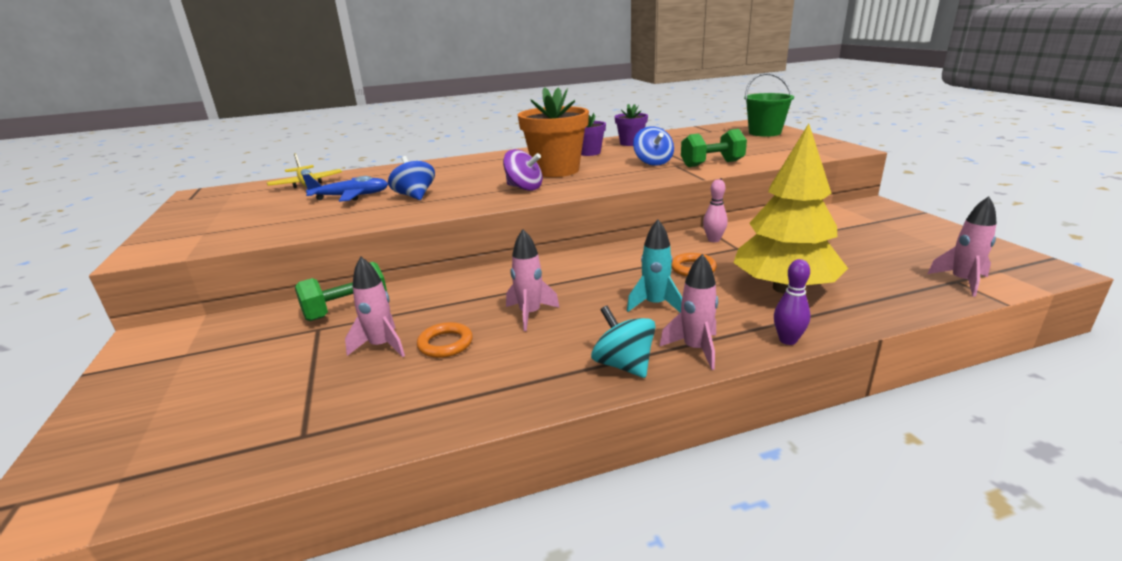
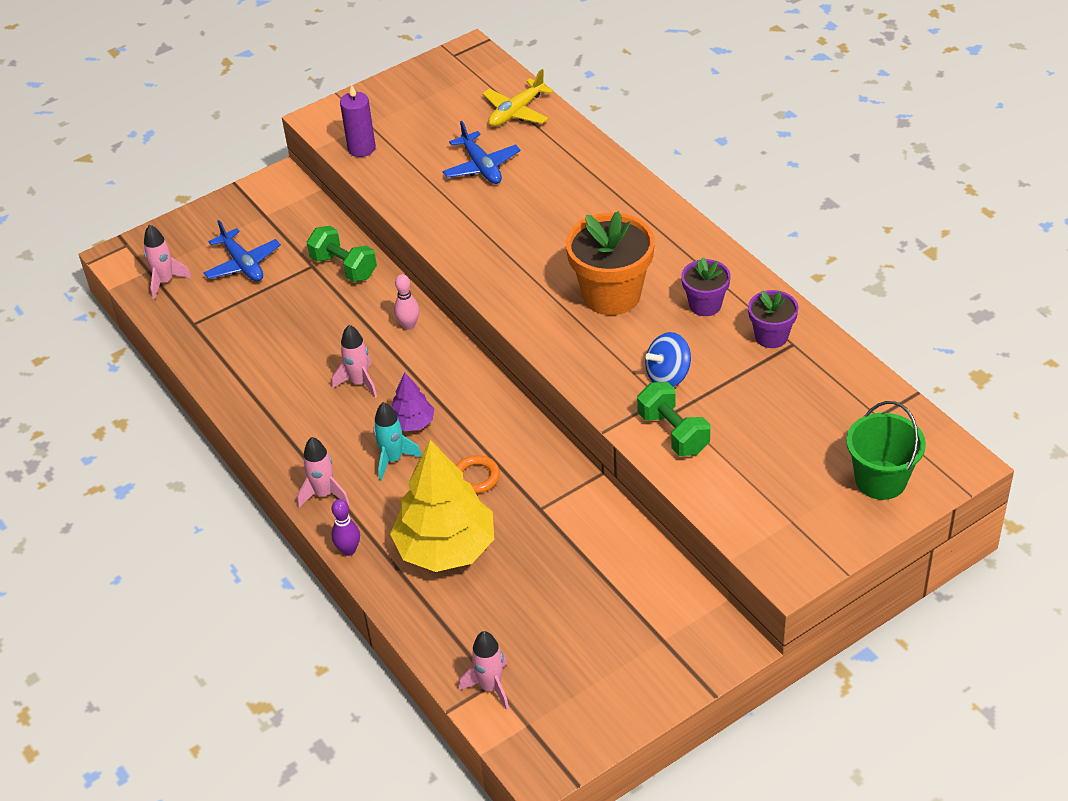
camera: 75 degrees right, 20 degrees up
(233, 237) = (361, 148): none -> purple candle
(246, 378) = (243, 264): none -> blue plane
(381, 346) = (295, 313): pink rocket -> pink rocket (165, 282)
(415, 196) = (491, 213): blue spinning top -> none
(445, 344) = (304, 347): orange ring -> none
(524, 188) = (536, 288): purple spinning top -> none
(607, 291) = (412, 423): none -> purple tree
(623, 365) = (294, 456): turquoise spinning top -> none
(713, 240) = (558, 487): pink bowling pin -> pink bowling pin (408, 325)

